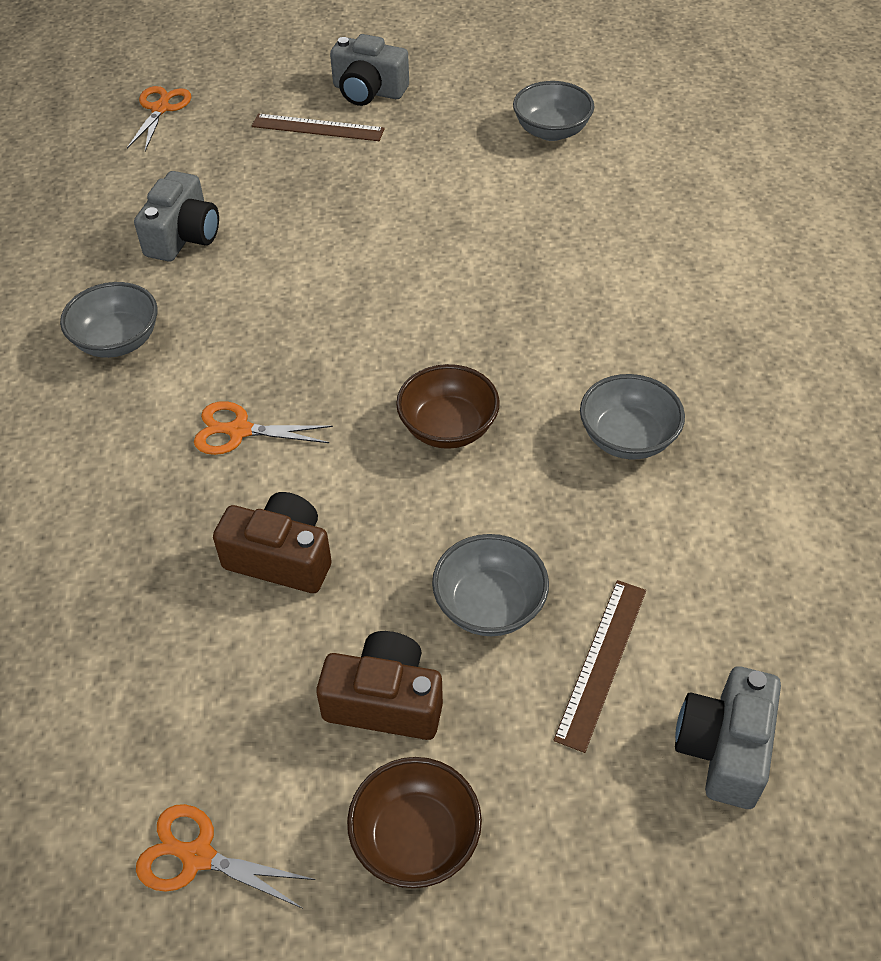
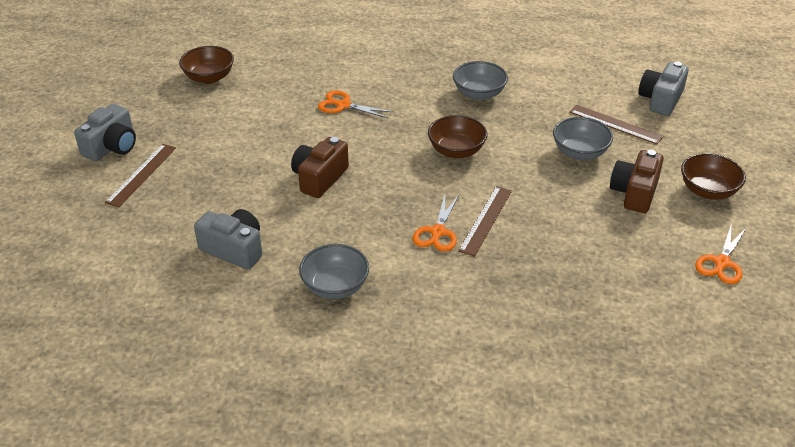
camera: 80 degrees left, 10 degrees down
(160, 108) = (59, 256): orange scissors -> orange scissors (343, 105)
(275, 485) = (485, 220): none -> brown ruler
(281, 558) = (540, 221): brown camera -> brown camera (319, 178)
(551, 131) = (209, 78): grey bowl -> brown bowl
(724, 748) = (660, 100): grey camera -> grey camera turned 90 degrees clockwise

